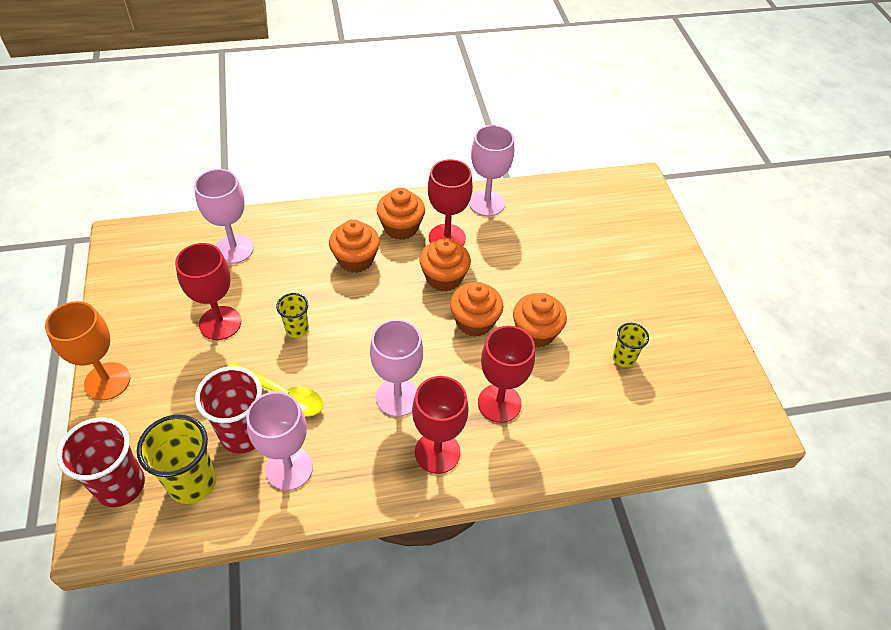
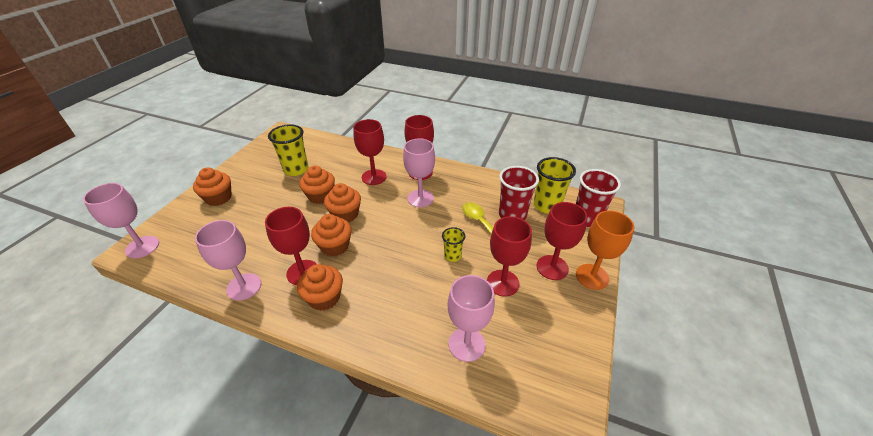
camera: 145 degrees left, 10 degrees down
(163, 371) = (552, 267): none -> red goblet
(289, 468) = (494, 193): pink goblet -> pink goblet (142, 247)
(355, 259) = (379, 287): orange cupcake -> orange cupcake (218, 198)
(623, 358) = (296, 169): yellow cup -> yellow cup, size x1.80

